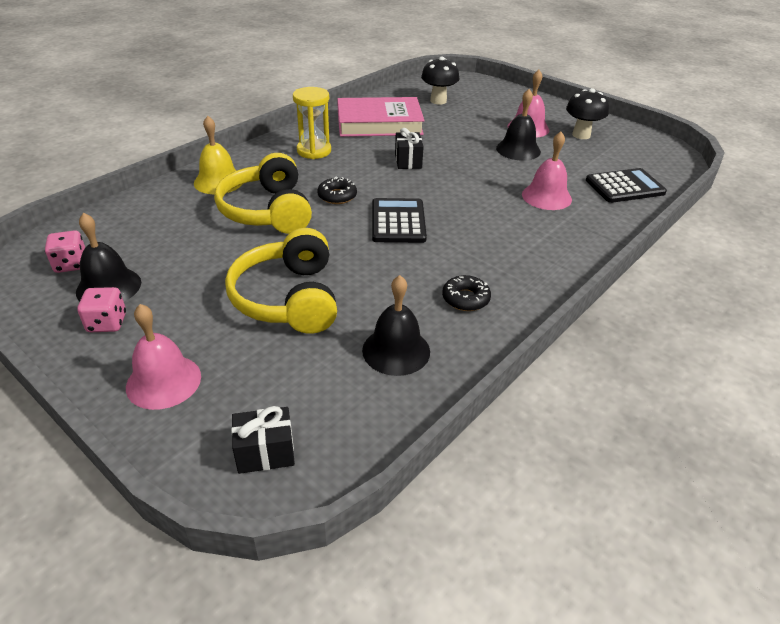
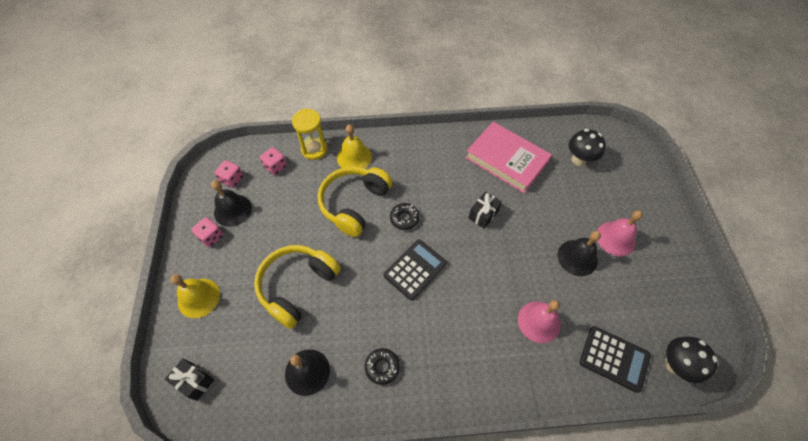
camera: 45 degrees right, 20 degrees up
(124, 228) = (275, 167): none -> pink dice
(163, 381) = (199, 298): pink bell -> yellow bell
(314, 151) = (434, 163): yellow hourglass -> yellow hourglass (314, 149)
(581, 135) = (652, 276): black mushroom -> black mushroom (674, 365)

